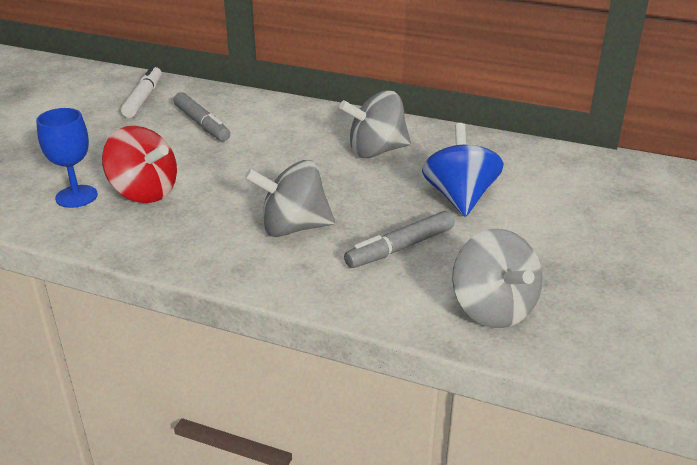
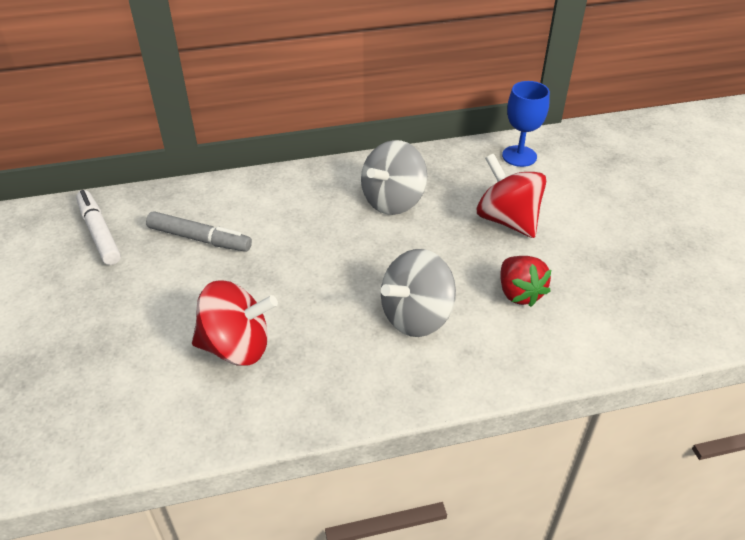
camera: 35 degrees left, 10 degrees up
(76, 196) = (171, 387): blue goblet -> blue goblet (519, 156)
(400, 248) = (519, 293): grey marker -> red strawberry
(460, 197) = (507, 220): blue spinning top -> red spinning top
(493, 309) = (640, 316): grey spinning top -> none

